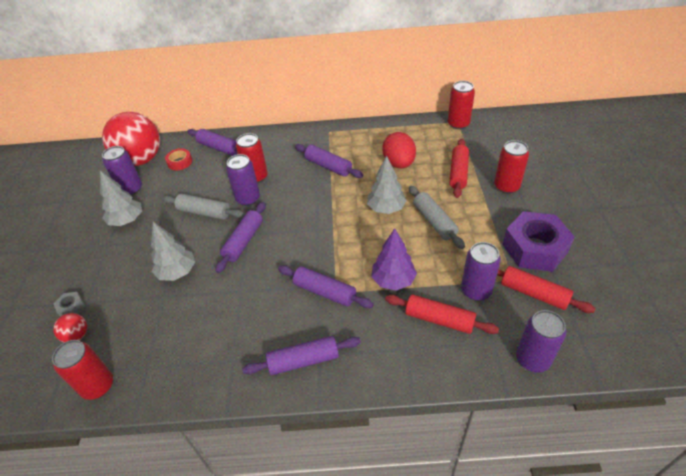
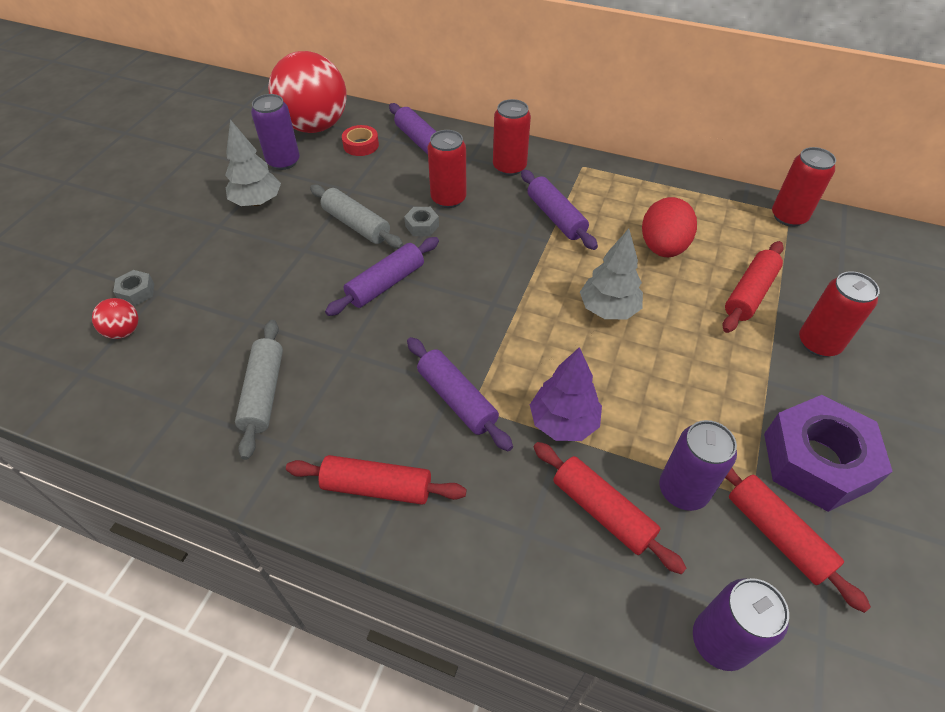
camera: 20 degrees right, 5 degrees up
(98, 386) = (113, 407): red can -> red can (509, 167)
(177, 272) = (281, 294): grey tree -> none
(248, 199) = (422, 226): purple can -> grey nut
(303, 360) = (377, 487): purple rolling pin -> red rolling pin
(434, 221) = (672, 356): grey rolling pin -> grey rolling pin (263, 393)

